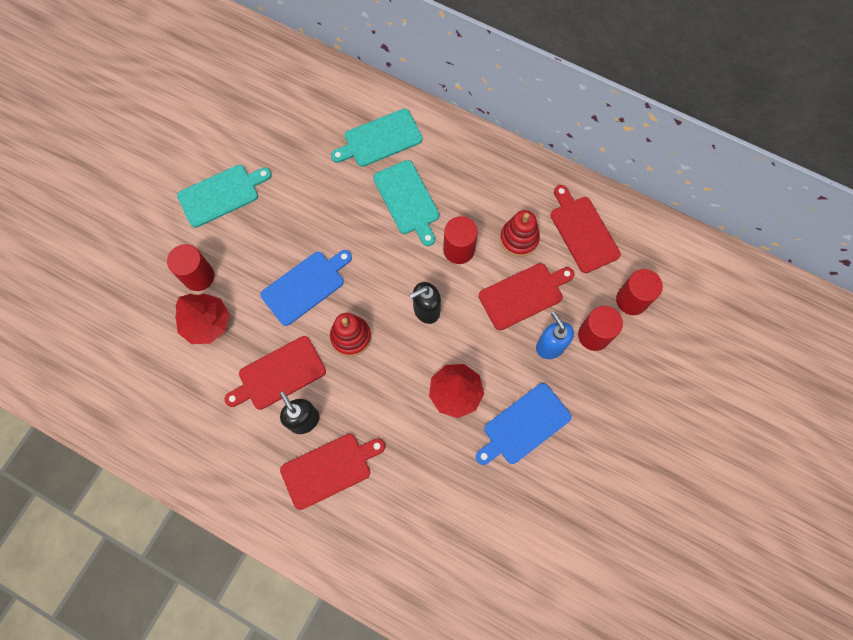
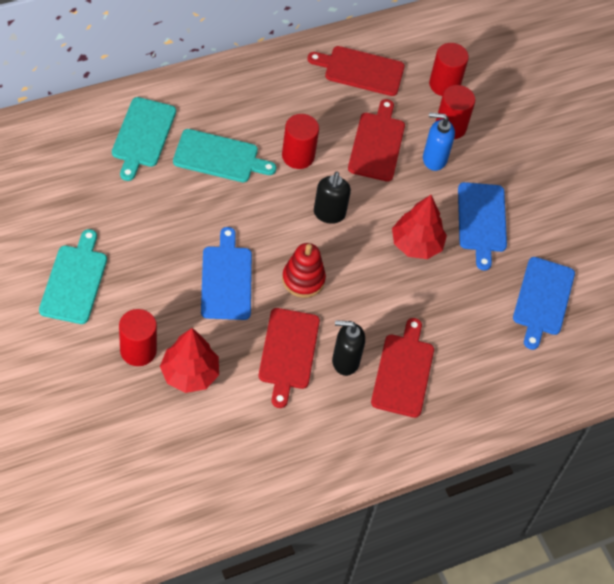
camera: 60 degrees left, 15 degrees down
(490, 529) = (543, 299): none -> blue cutting board
(519, 239) = (327, 112): red stacking toy -> none

